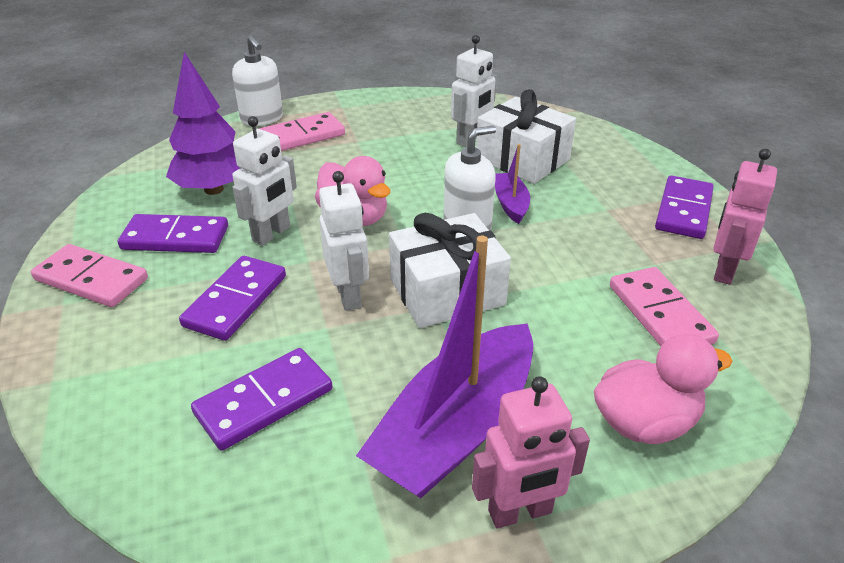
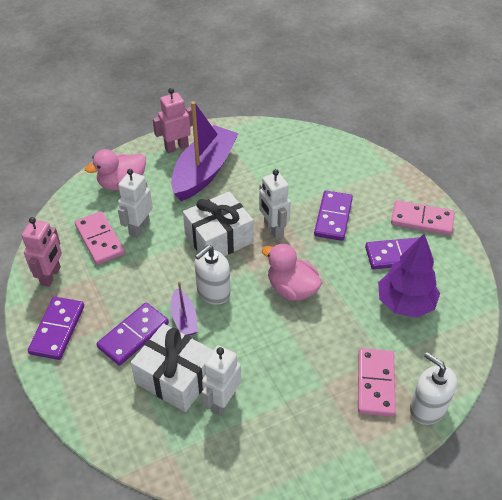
camera: 170 degrees right, 10 degrees up
(264, 401) = (290, 171): purple domino -> purple domino (133, 335)
(272, 234) = (339, 267): white robot -> white robot (139, 228)
(302, 136) = (375, 383): pink domino -> pink domino turned 45 degrees counterclockwise

